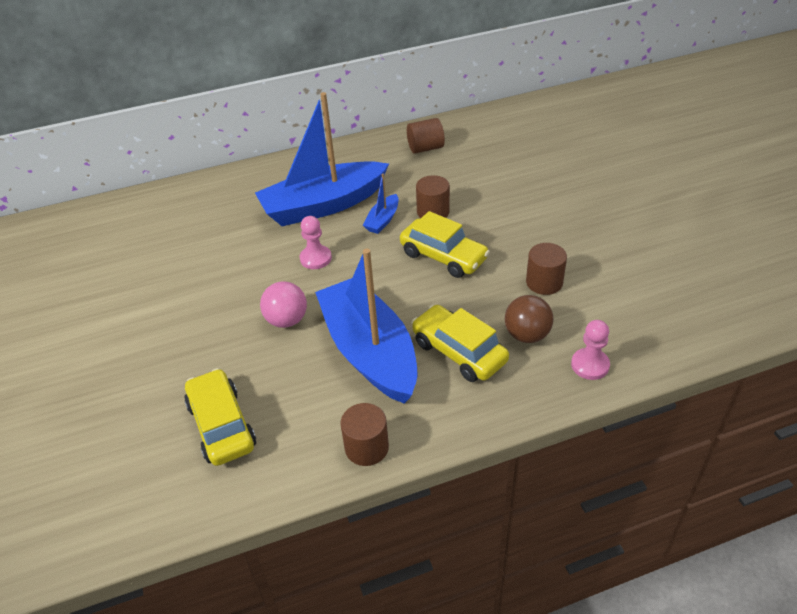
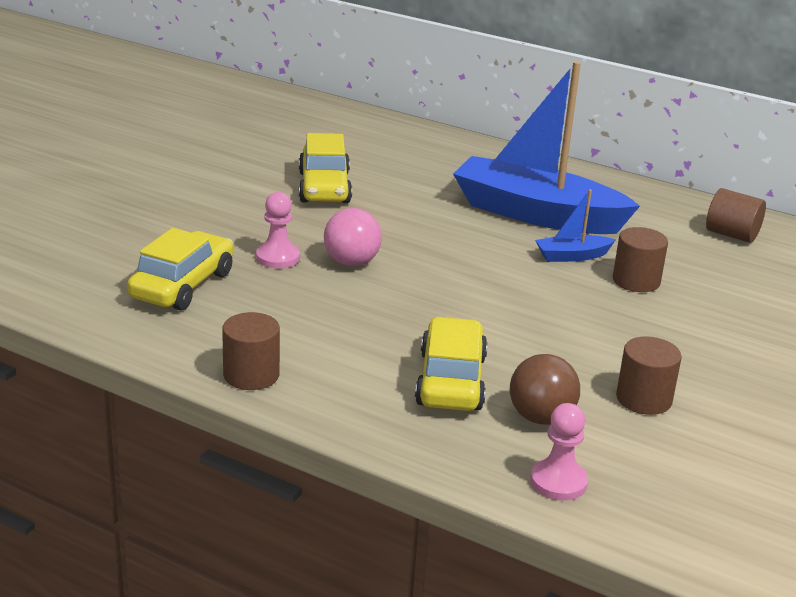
camera: 45 degrees right, 15 degrees down
(315, 258) = (456, 242): pink pawn -> pink pawn (278, 258)
(370, 352) = (375, 326): blue boat -> none
(443, 256) = (578, 315): yellow car -> yellow car (324, 187)

